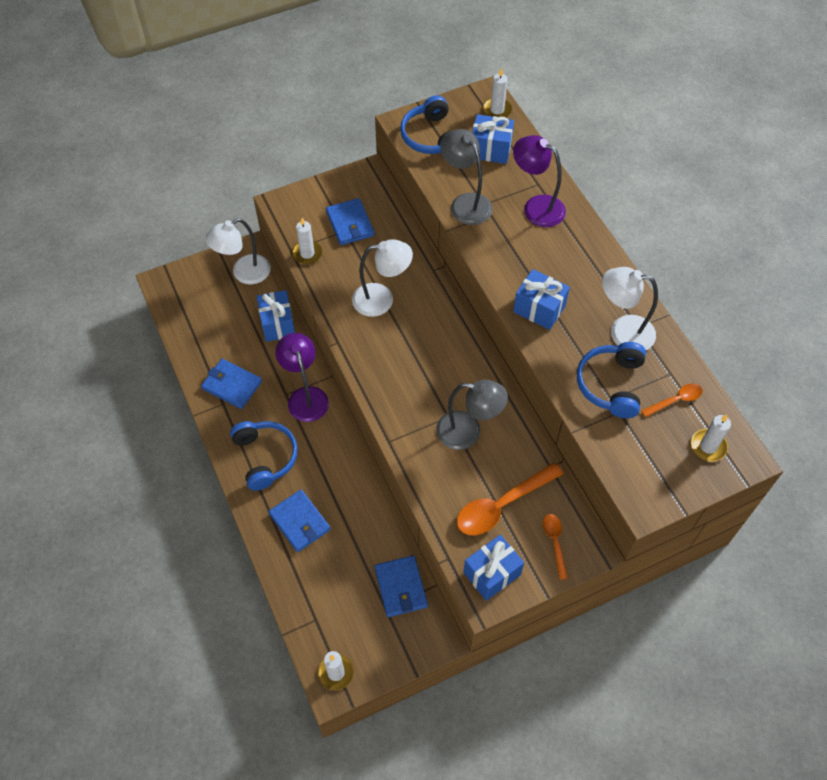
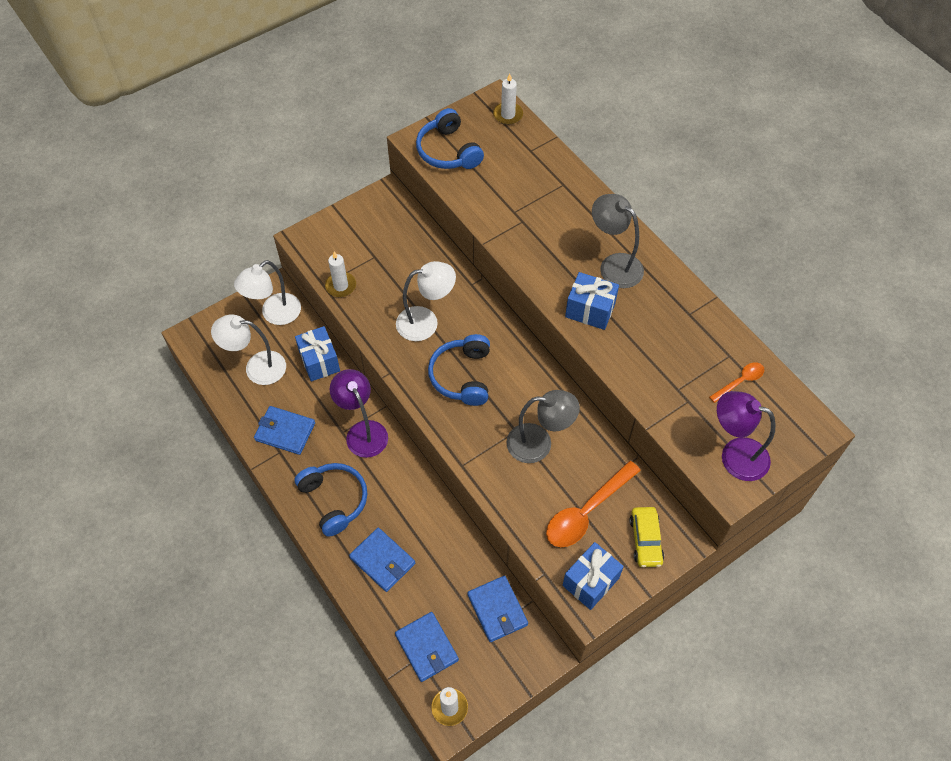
camera: 10 degrees left, 0 degrees up
(350, 224) = (378, 249): blue wallet -> blue wallet (427, 647)
(465, 203) = (496, 213): grey lamp -> grey lamp (614, 265)
(490, 150) = (509, 156): blue gift -> none
(536, 207) = (566, 208): purple lamp -> purple lamp (734, 455)
(554, 542) = (645, 540): orange spoon -> yellow car
(610, 384) = (675, 375): blue headphones -> blue headphones (462, 376)
(622, 332) = (675, 321): white lamp -> white lamp (257, 367)
(708, 446) = (780, 422): white candle -> none

